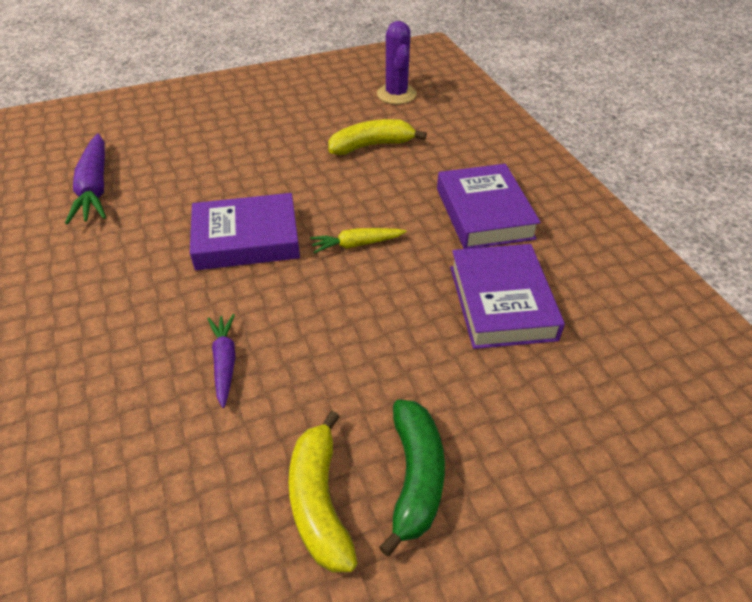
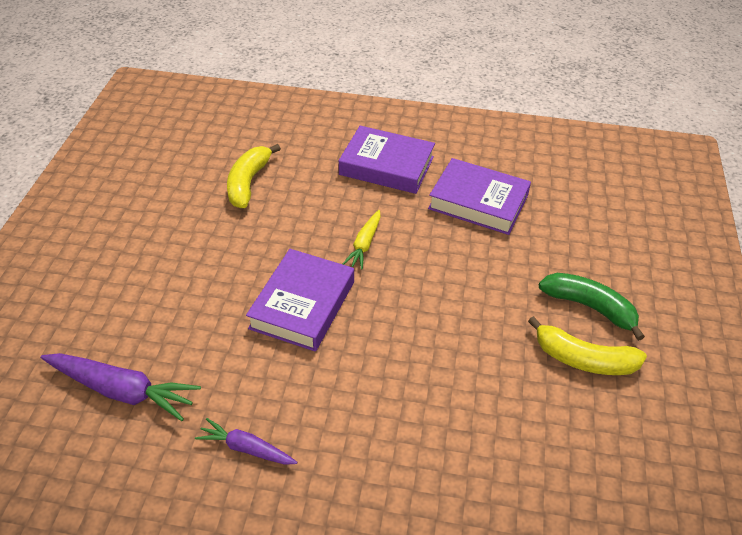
camera: 60 degrees left, 0 degrees up
(225, 362) = (435, 367): purple carrot -> purple carrot (246, 448)
(396, 94) = (189, 136): purple cactus -> none

